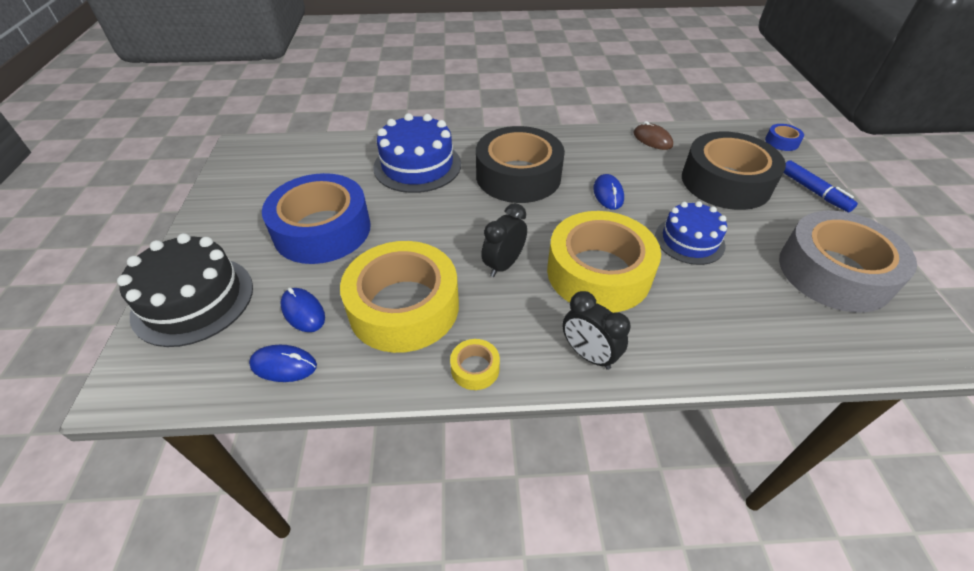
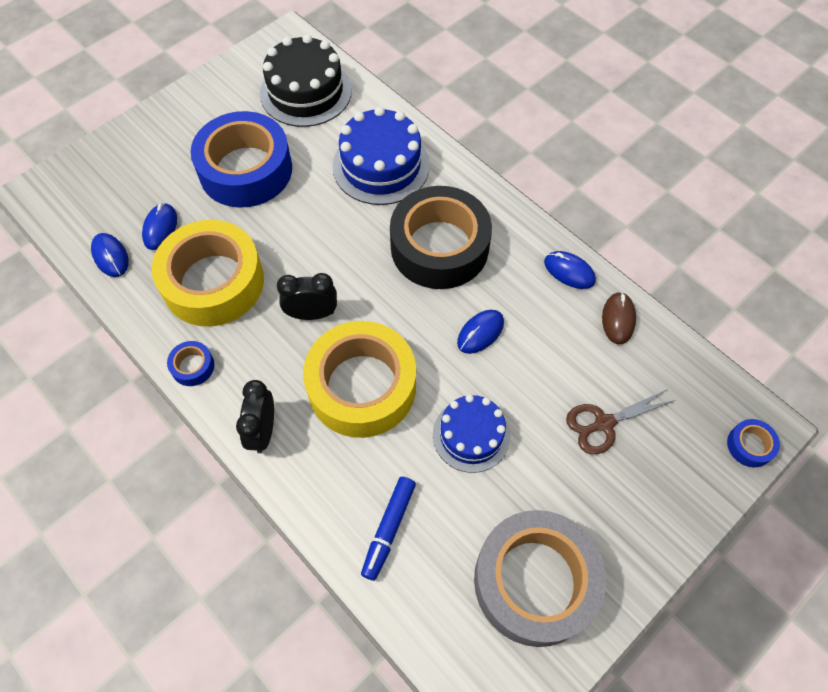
camera: 50 degrees right, 15 degrees up
(193, 300) = (121, 160): black cake -> black cake (306, 92)
(475, 368) = (193, 366): yellow tape -> blue tape
(598, 138) = (569, 271): none -> blue mouse
(726, 182) = (604, 423): black tape -> brown scissors
(814, 191) = (670, 516): blue marker -> blue marker (389, 529)

